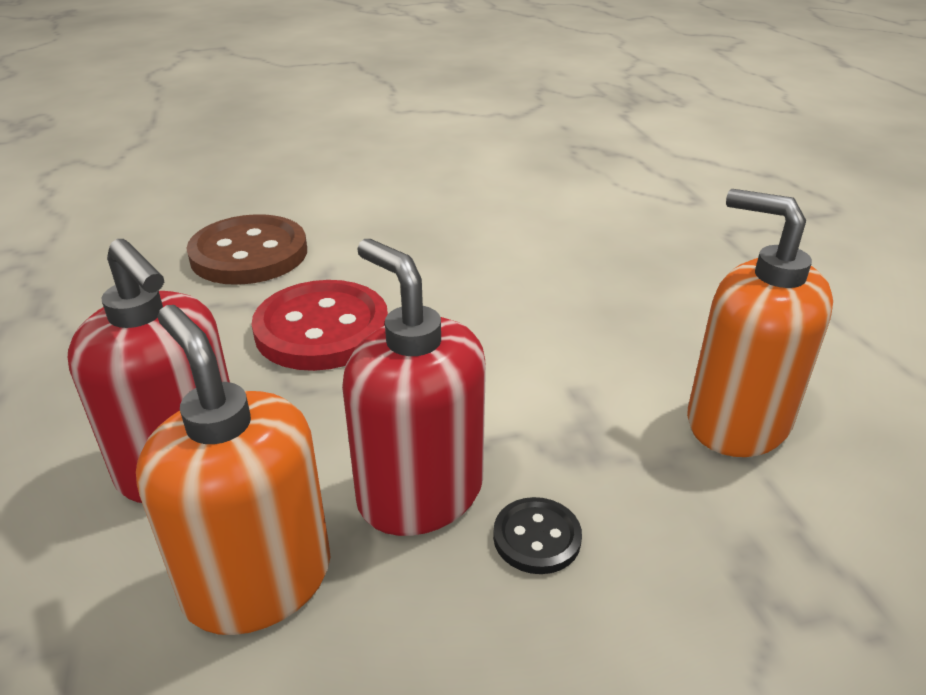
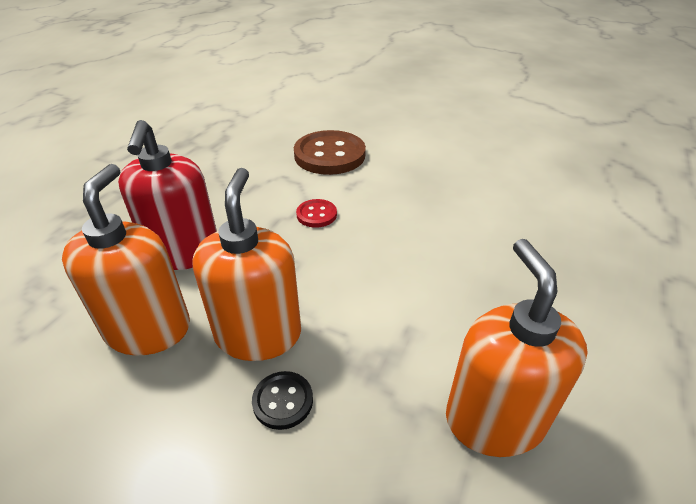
camera: 40 degrees right, 5 degrees up
(322, 329) = (316, 215): red button -> red button, size x0.48
(420, 493) = (258, 334): red soap dispenser -> orange soap dispenser

